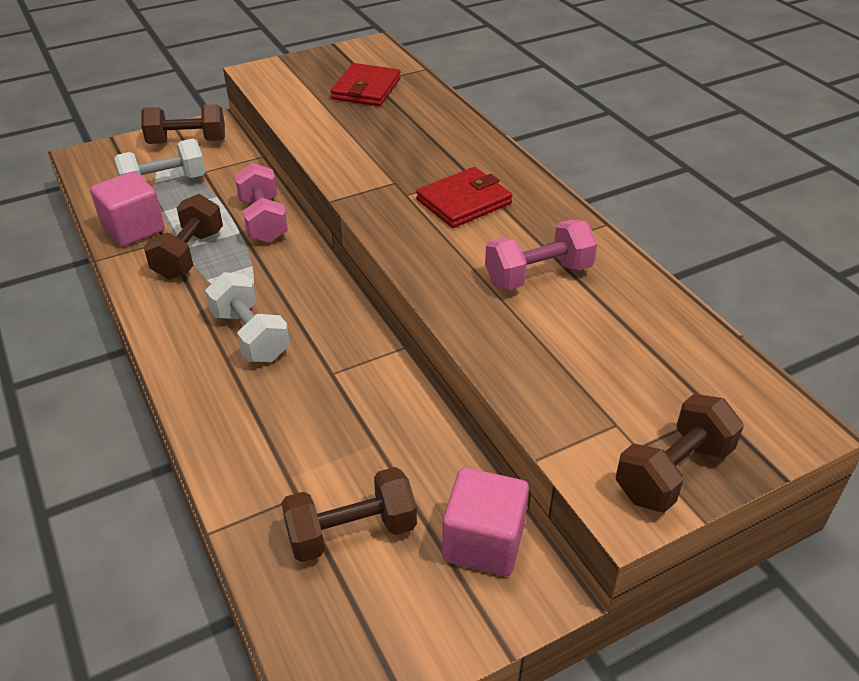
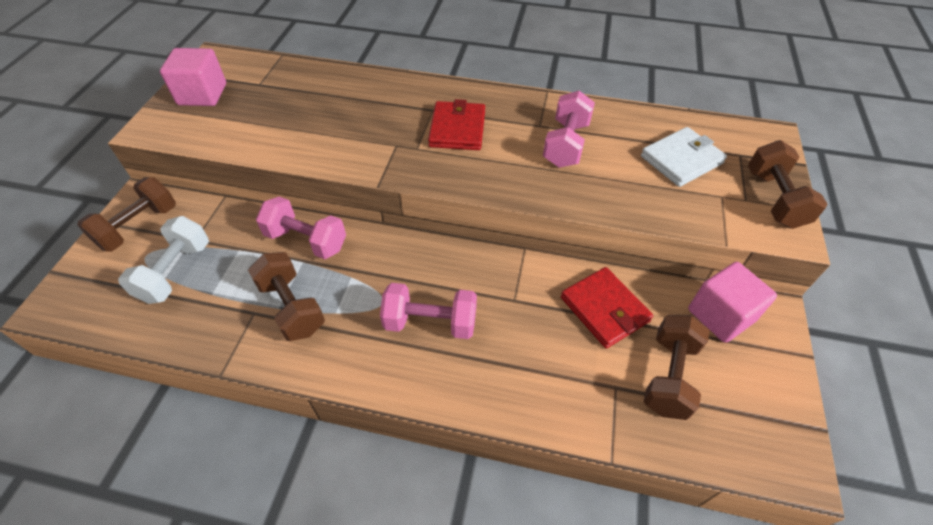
camera: 50 degrees left, 10 degrees up
(133, 229) = (211, 326): pink cube -> pink cube (202, 95)
(250, 336) = (430, 323): white dumbbell -> pink dumbbell
(366, 89) = (264, 92): red wallet -> red wallet (604, 309)
(634, 366) = (681, 160): none -> white wallet

